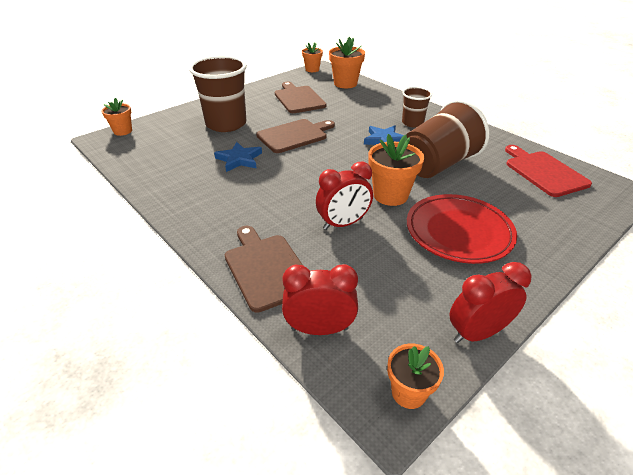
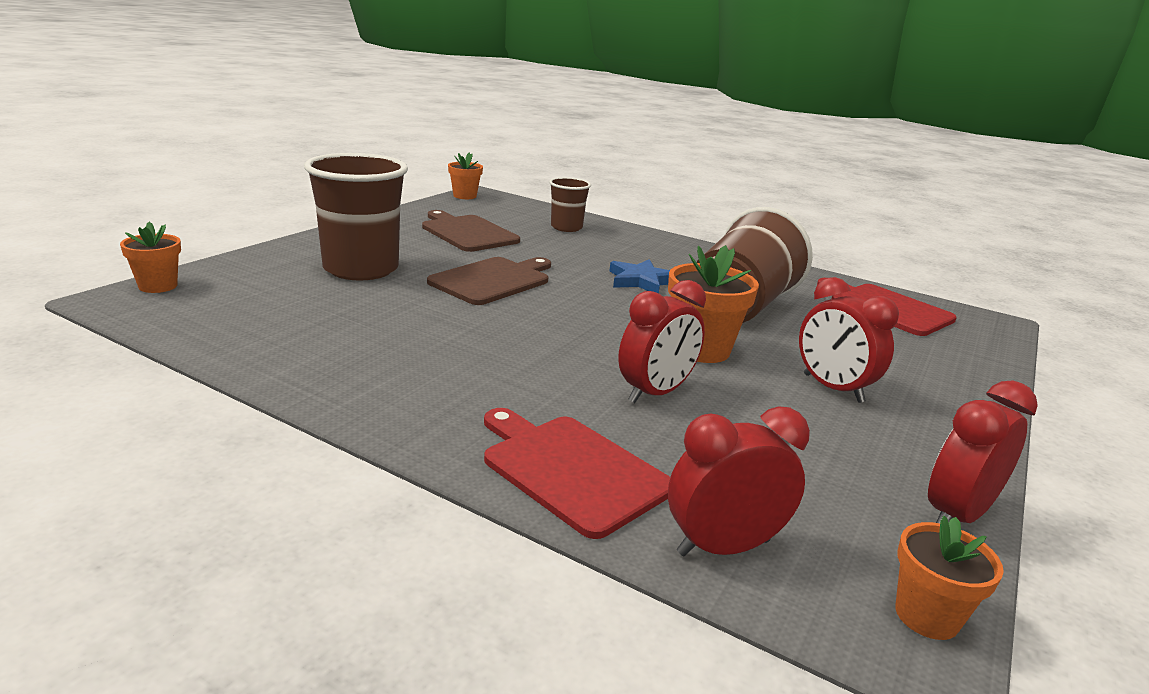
camera: 20 degrees left, 15 degrees down
(239, 159) = (417, 317): blue star -> none
(266, 268) = (571, 470): brown cutting board -> red cutting board
(345, 83) = (530, 213): orange flower pot -> none
(412, 123) = (667, 258): brown cup -> brown cup (566, 227)
(458, 232) = (832, 388): red plate -> red clock

